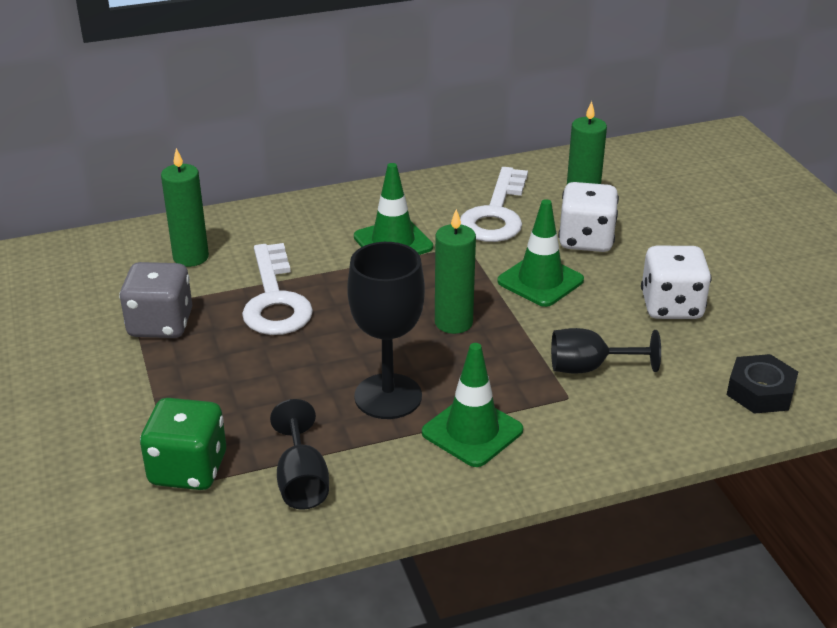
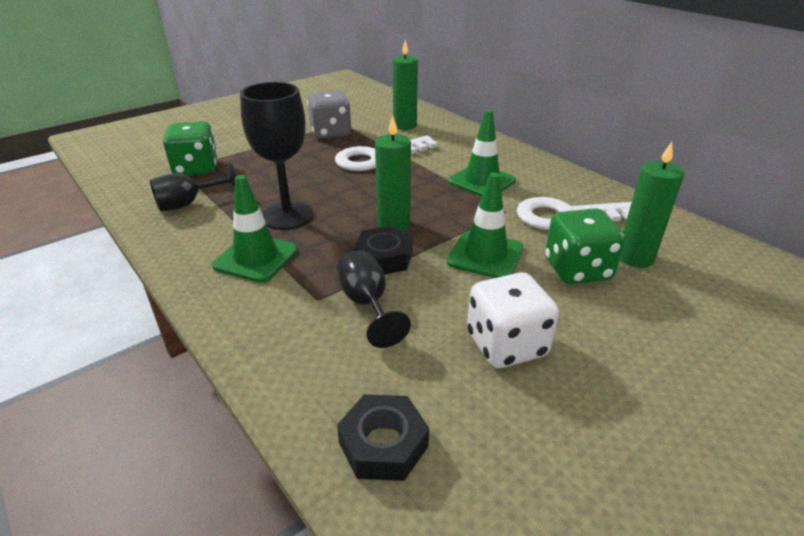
camera: 70 degrees right, 0 degrees up
(515, 342) = (383, 257): none -> black nut
(586, 240) = (577, 270): white dice -> green dice

